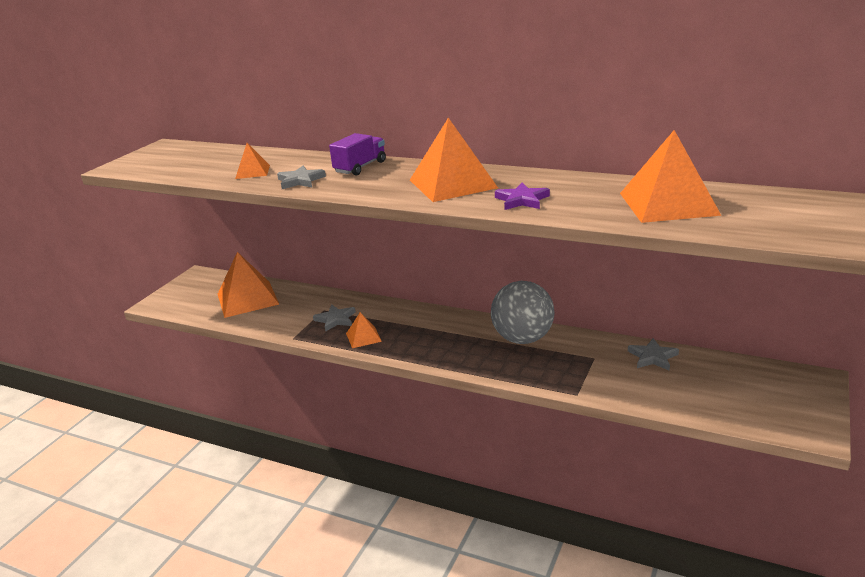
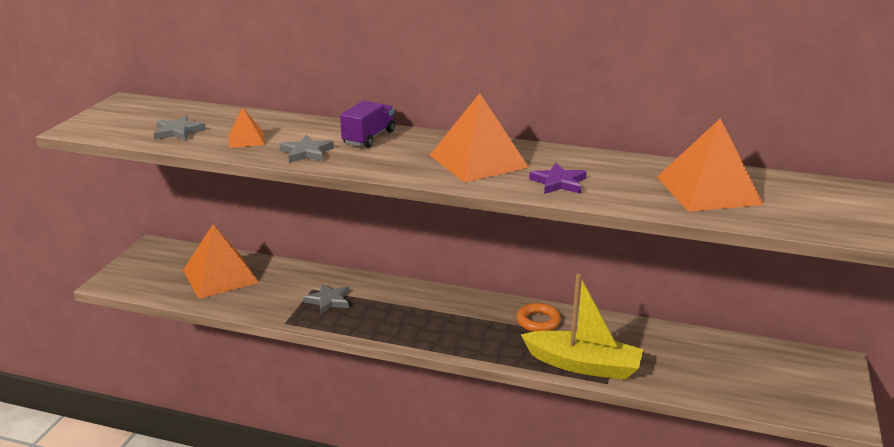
camera: 10 degrees left, 0 degrees up
(363, 337) = (365, 321): orange pyramid -> none
(522, 338) = (538, 321): grey ball -> orange ring
(557, 378) = (583, 365): none -> yellow boat
(652, 357) = (675, 341): grey star -> grey star (178, 131)

